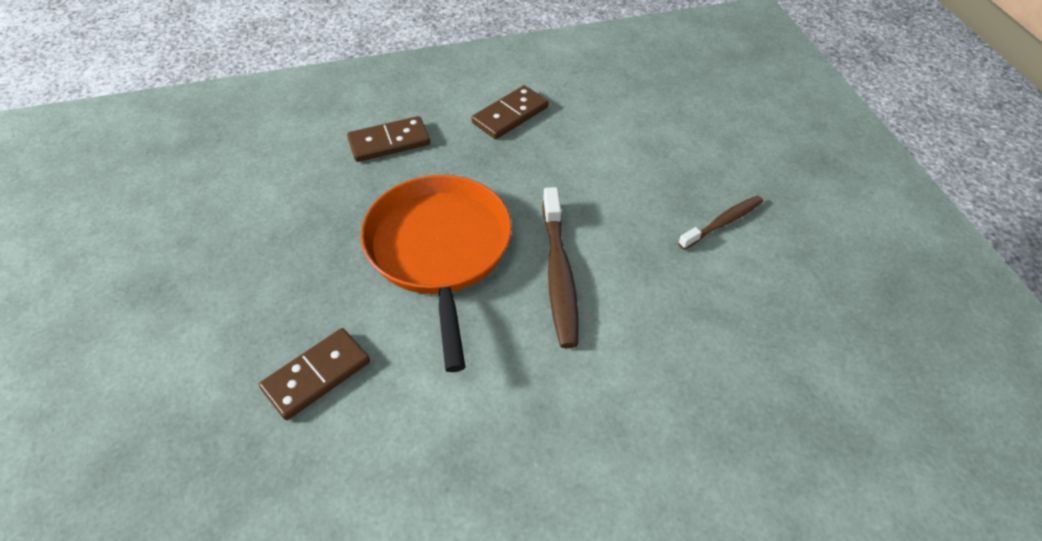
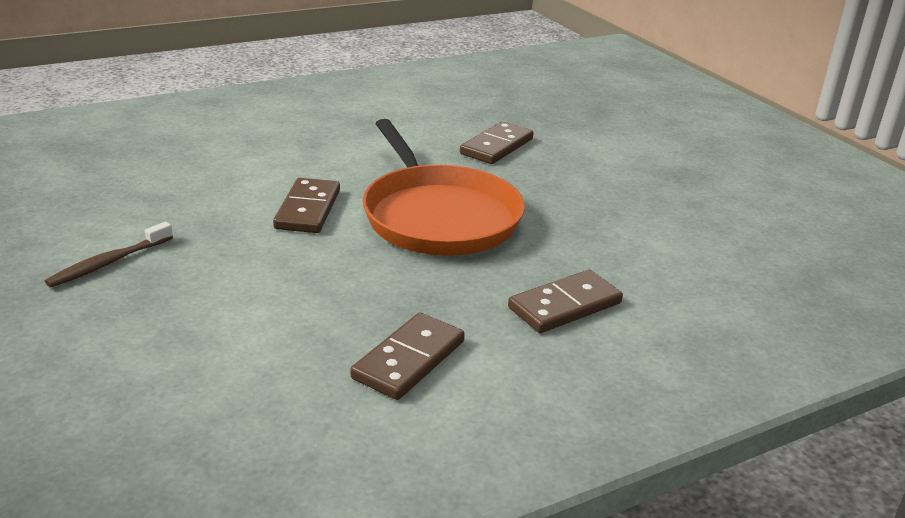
camera: 165 degrees right, 20 degrees down
(559, 275) = (308, 209): brown toothbrush -> brown domino

